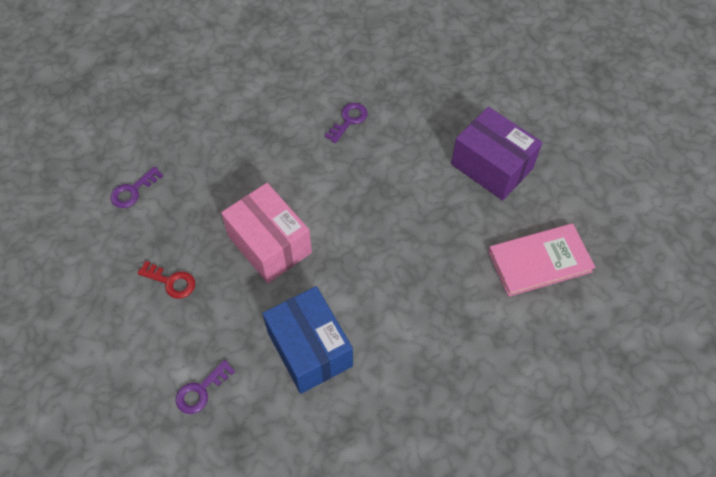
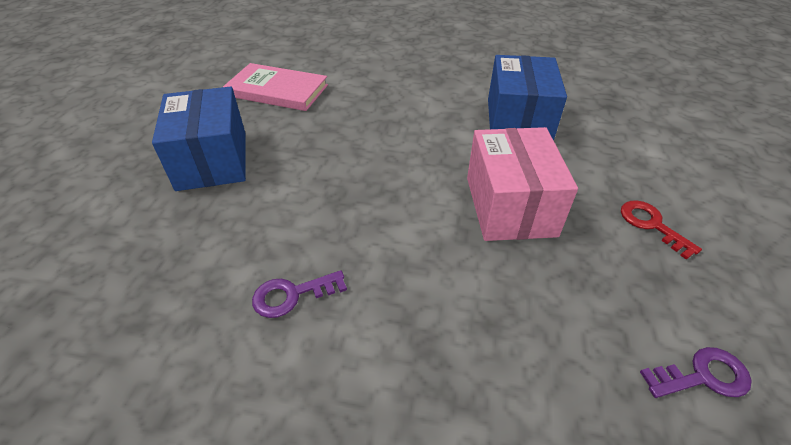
camera: 145 degrees left, 15 degrees down
(201, 391) = (636, 135): purple key -> none
(492, 166) = (212, 160): purple box -> blue box

